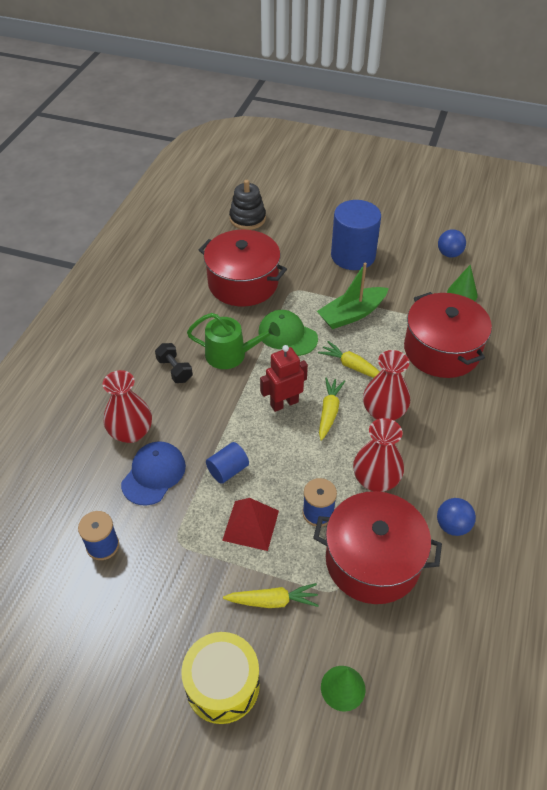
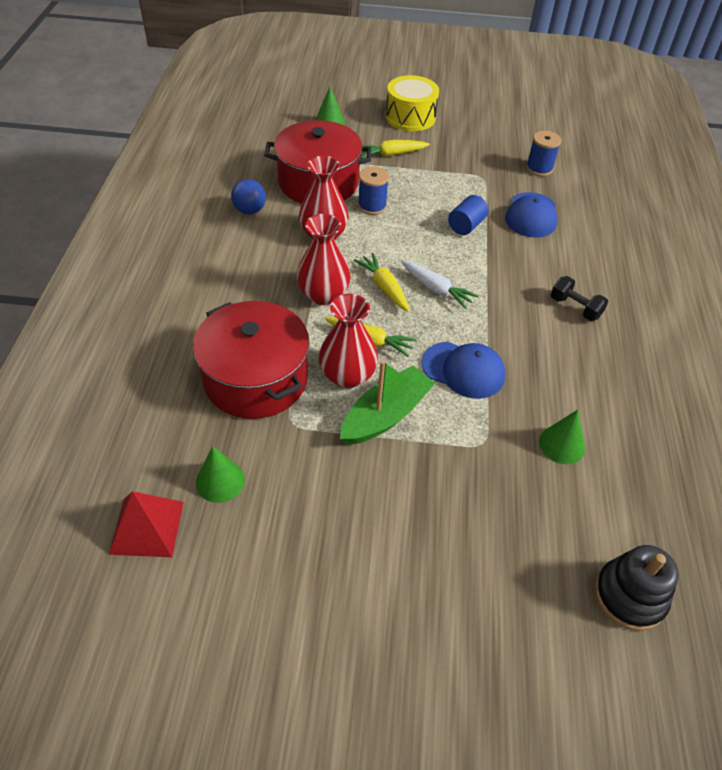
camera: 165 degrees right, 0 degrees up
(131, 432) = (576, 244): red vase -> red vase (347, 375)
(231, 354) = (521, 334): green watering can -> none
(243, 283) = (562, 444): red pot -> green cone
(250, 525) = (427, 192): red pyramid -> red pyramid (147, 527)
(284, 403) = (436, 289): red robot -> white carrot
(287, 335) = (463, 370): green cap -> blue cap
(329, 412) = (384, 287): yellow carrot -> yellow carrot turned 150 degrees clockwise
(353, 256) = (409, 533): blue cylinder -> none
(449, 254) = (237, 570): blue ball -> none

